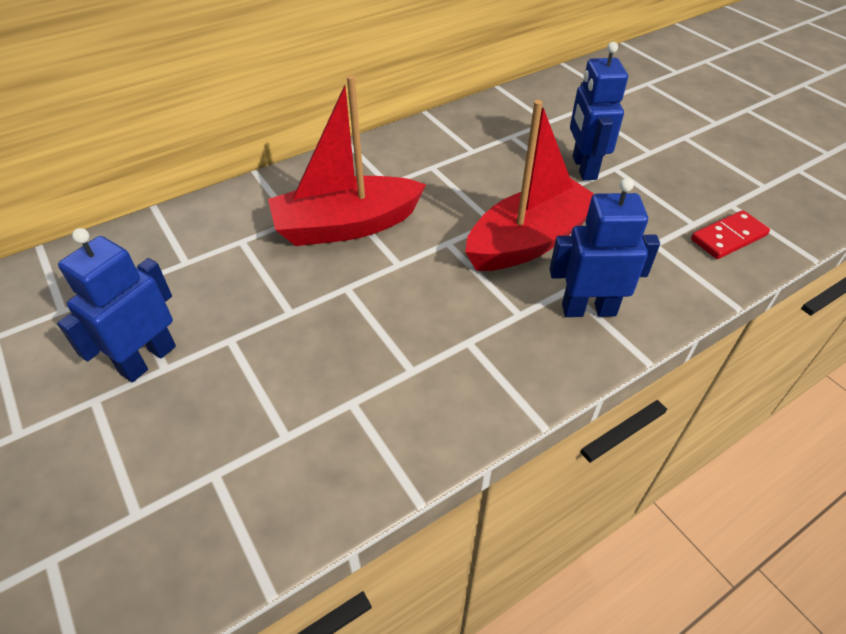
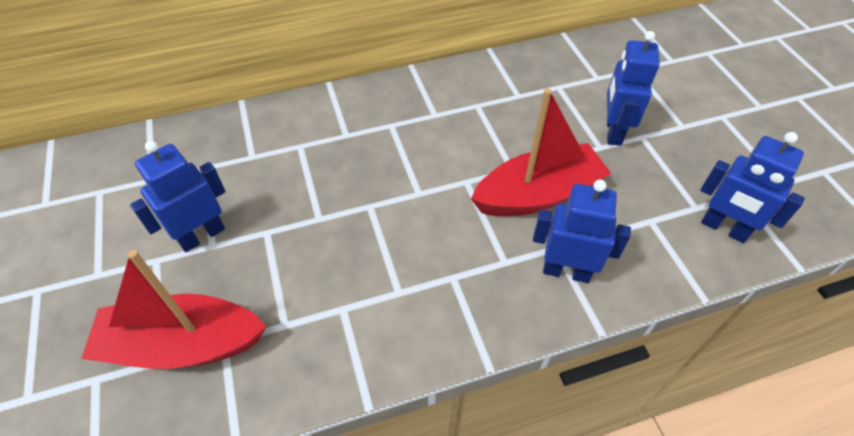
camera: 15 degrees right, 5 degrees up
(346, 226) = (387, 149): red boat -> red boat (182, 345)
(728, 237) = (724, 228): red domino -> blue robot

